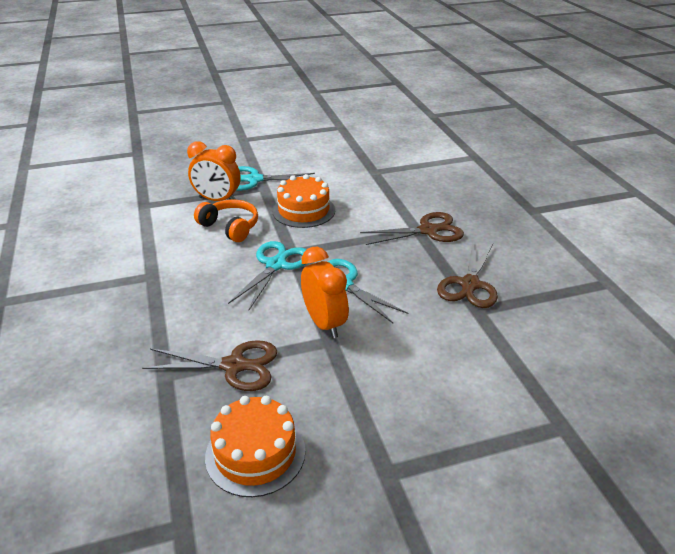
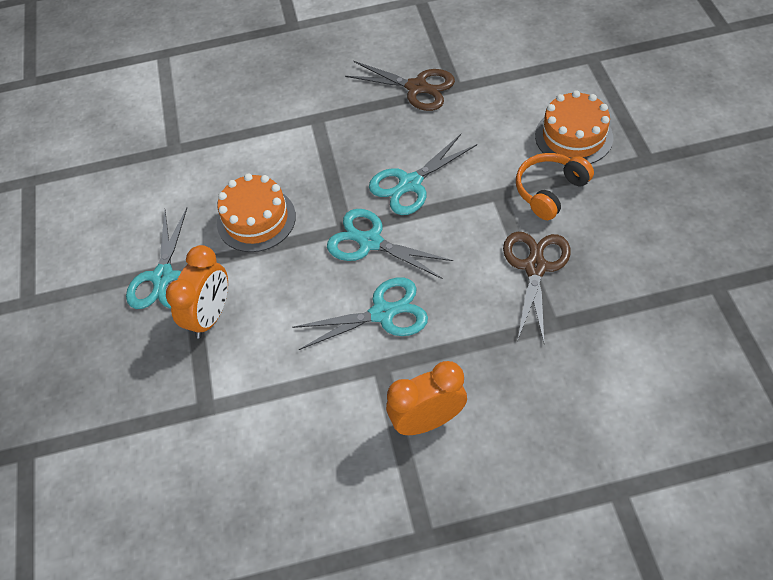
camera: 80 degrees left, 20 degrees up
(201, 275) = (383, 313): none -> turquoise scissors
(230, 227) = (282, 294): orange headphones -> orange headphones (550, 191)
(255, 453) = (639, 243): orange cake -> orange cake (573, 136)
(324, 323) = (473, 198): orange clock -> orange clock (427, 421)
(428, 230) = (318, 109): brown scissors -> none

